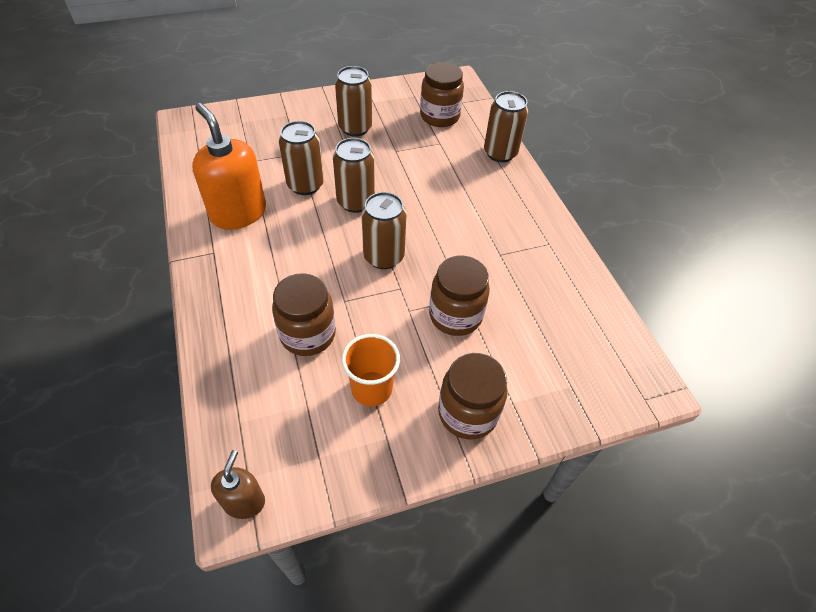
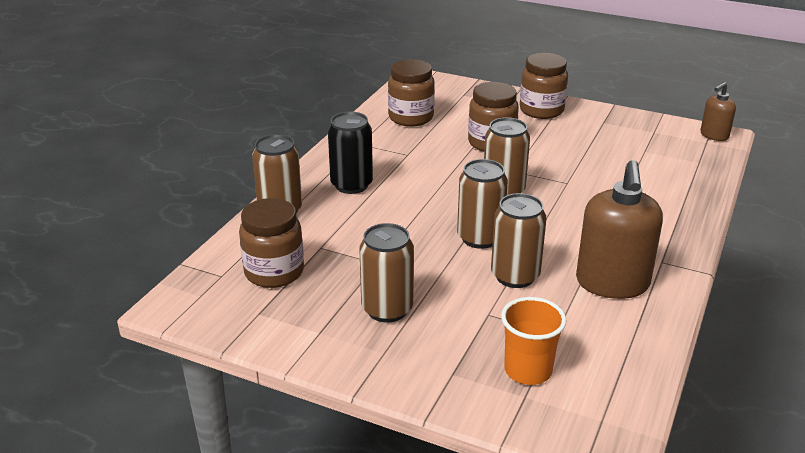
camera: 135 degrees left, 20 degrees down
(238, 213) = (612, 283): orange soap dispenser -> brown soap dispenser
(308, 334) = (615, 178): brown jar -> brown jar (411, 118)
(371, 389) = (592, 139): orange cup -> orange cup (528, 371)
(492, 198) = (351, 185): none -> black can

